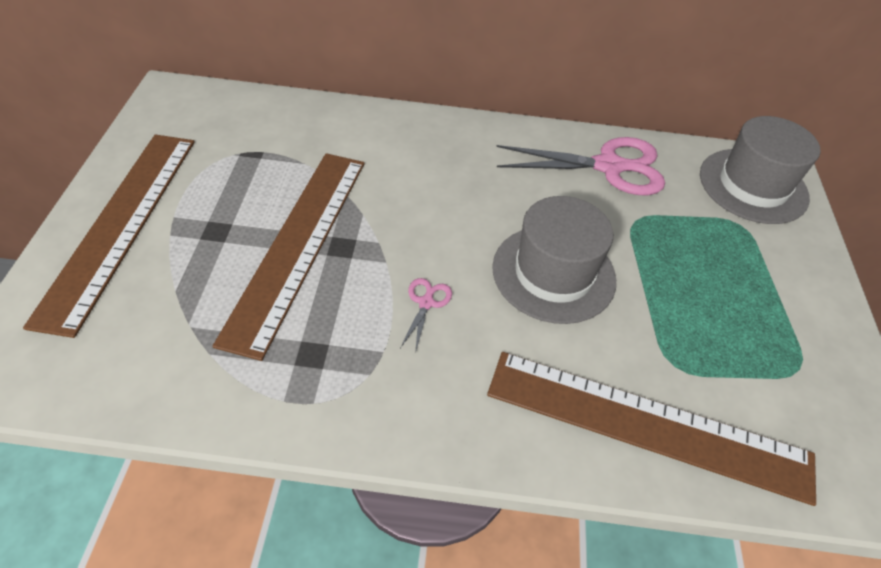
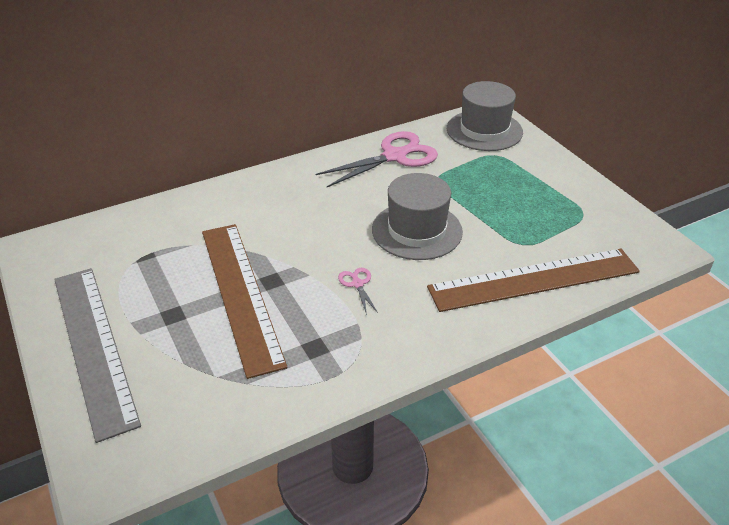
camera: 30 degrees left, 10 degrees down
(120, 224) = (93, 346): brown ruler -> grey ruler

